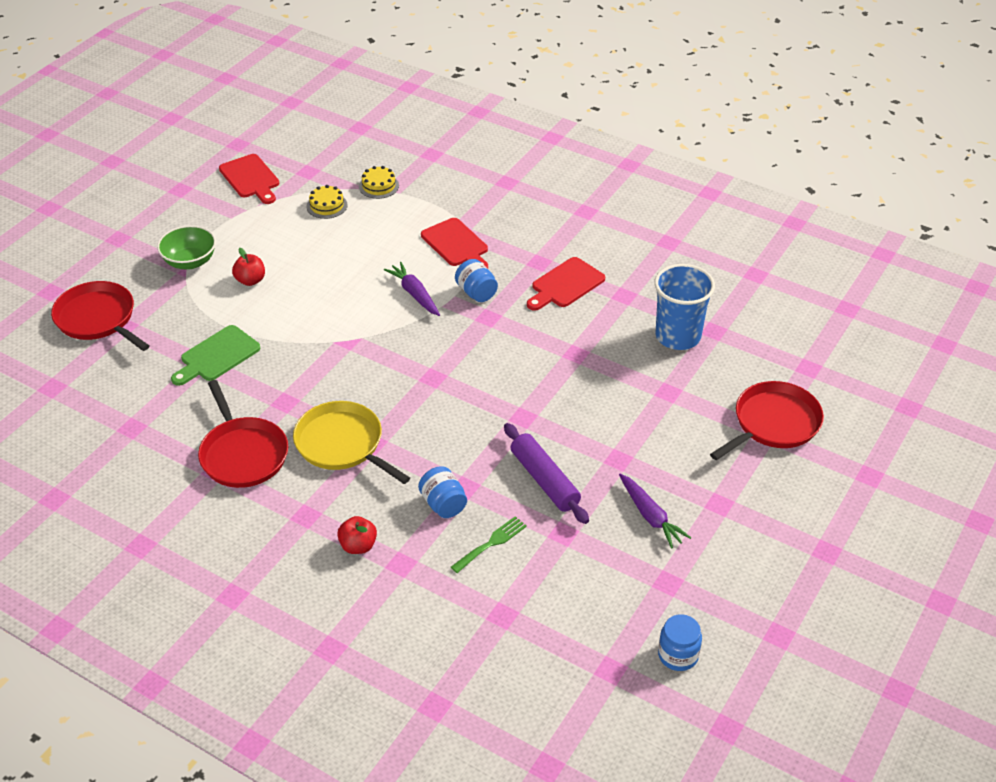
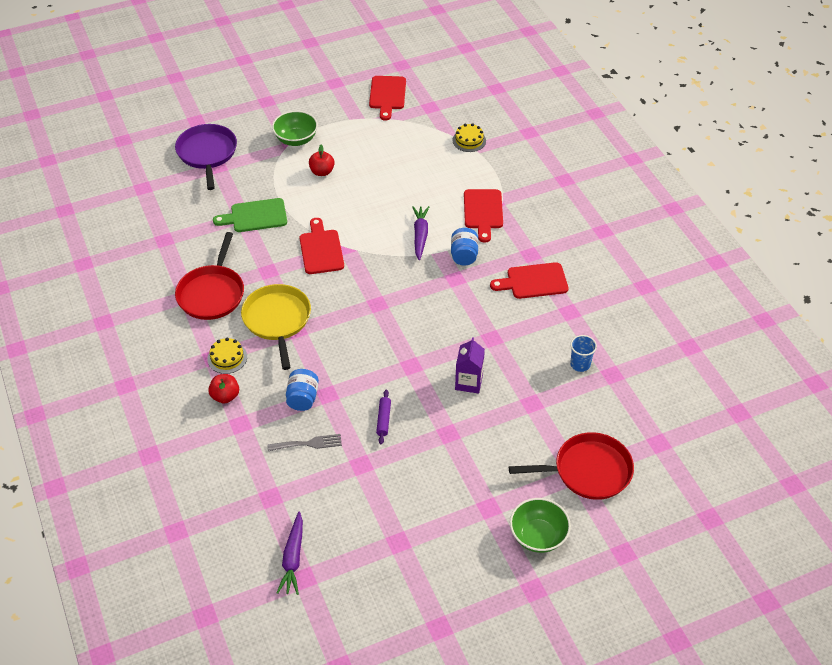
camera: 35 degrees right, 5 degrees up
(98, 319) = (207, 154): red pan -> purple pan
(323, 355) = (321, 249): none -> red cutting board
(327, 205) = (420, 139): yellow cake -> yellow cake (227, 358)
(491, 543) = (308, 443): green fork -> grey fork
(544, 480) = (383, 419): purple rolling pin -> purple rolling pin, size x0.53
(592, 403) = (469, 382): none -> purple carton
(650, 516) = (431, 487): purple carrot -> purple carrot (293, 558)
(678, 336) = (580, 364): blue cup -> blue cup, size x0.50
(678, 655) = (357, 597): blue jar -> none
(786, 503) = (538, 536): none -> green bowl

